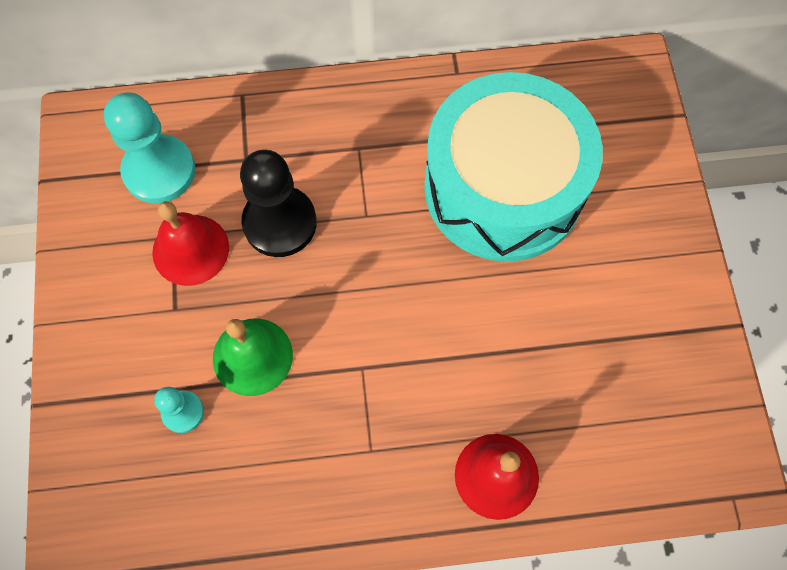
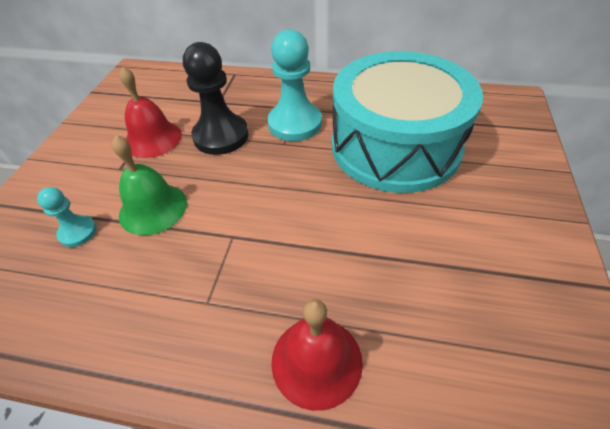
camera: 20 degrees right, 20 degrees down
(159, 171) = (161, 98): turquoise pawn -> turquoise pawn (295, 123)

